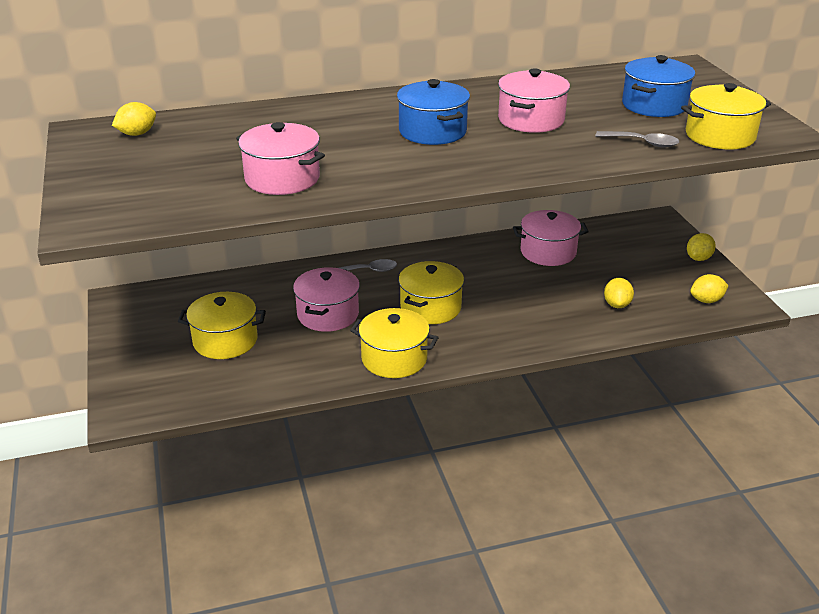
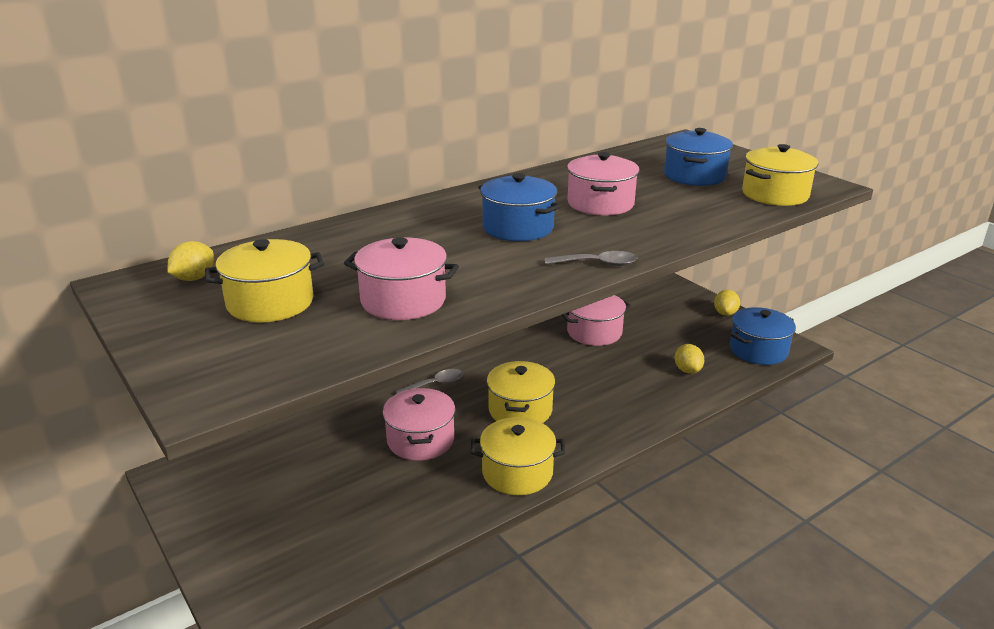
camera: 20 degrees left, 5 degrees down
(225, 341) = (324, 495): yellow pot -> yellow pot (270, 303)
(642, 143) = (718, 210): grey spoon -> grey spoon (597, 264)
(706, 300) = (758, 350): yellow lemon -> blue pot

